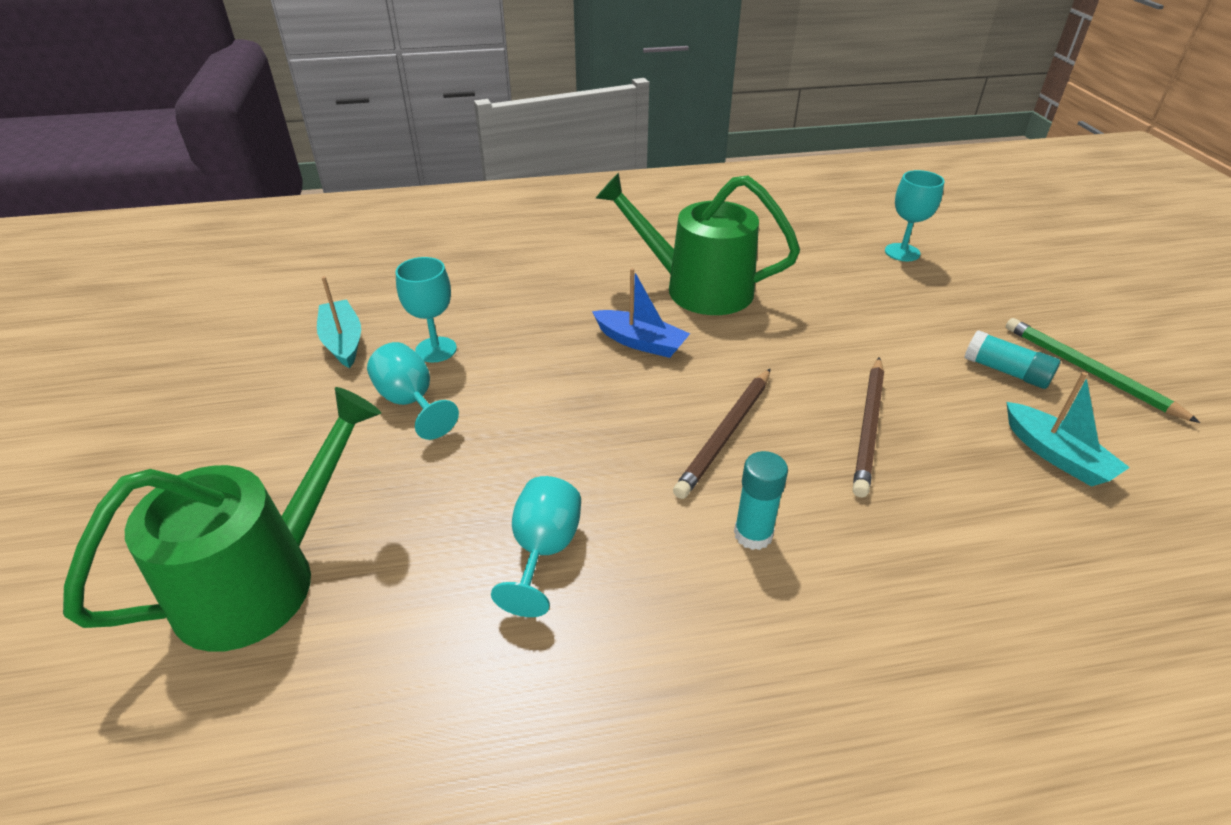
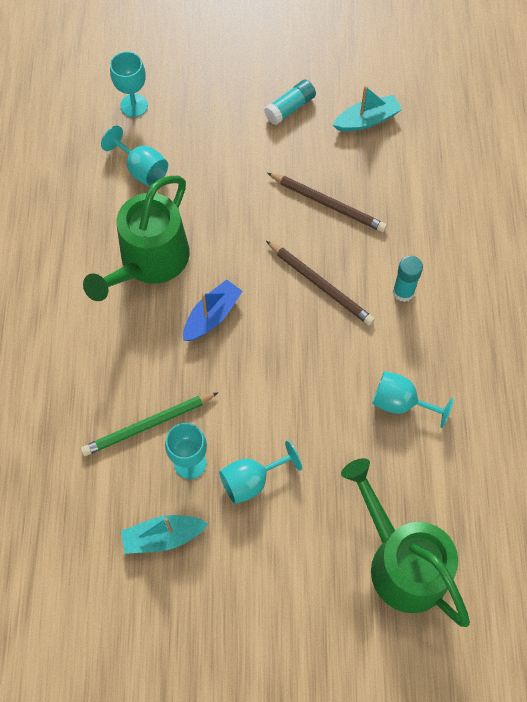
camera: 80 degrees left, 25 degrees up
(819, 268) = (142, 169): none -> turquoise goblet
(1088, 372) = (299, 65): green pencil -> green pencil (148, 425)

